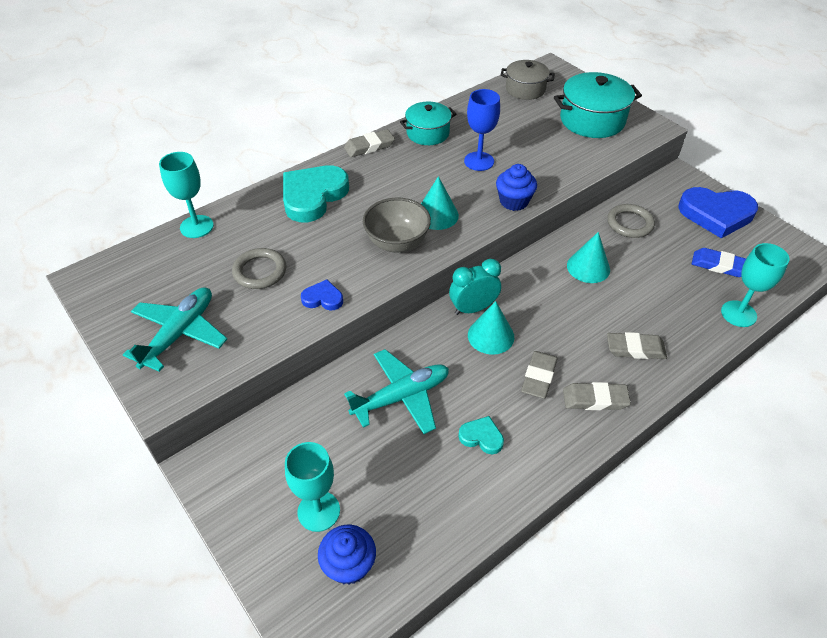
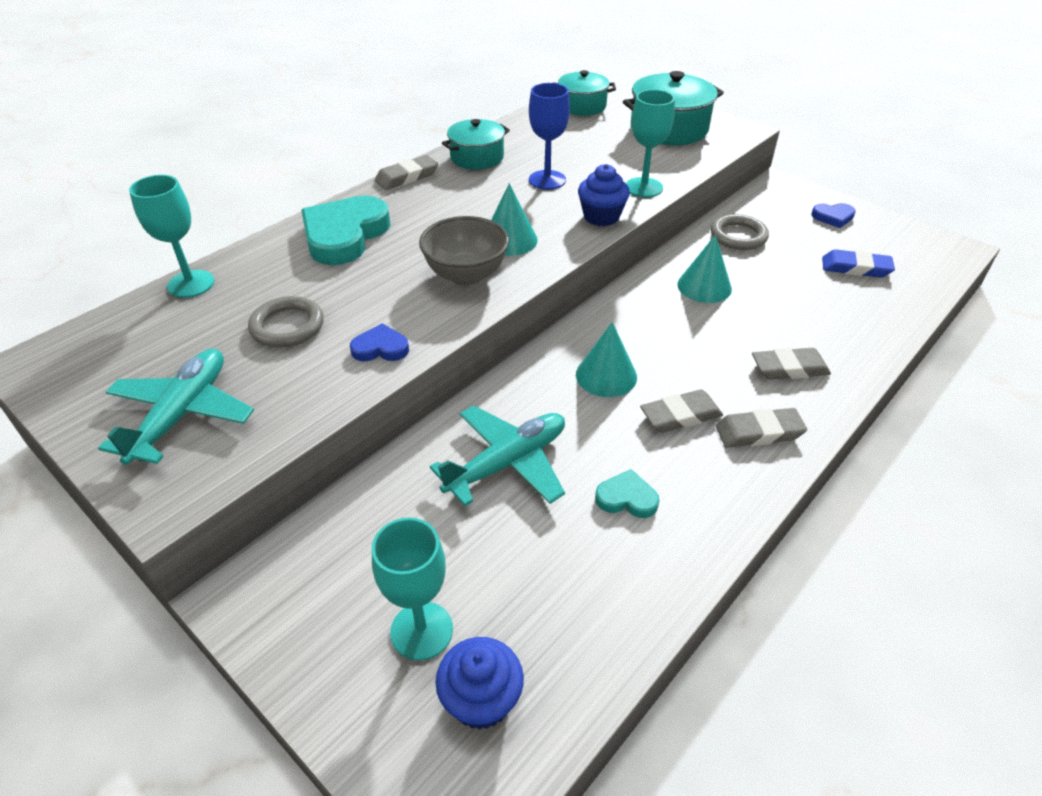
camera: 10 degrees left, 5 degrees down
(473, 308) = (575, 347): turquoise clock -> none
(525, 89) = (582, 106): grey pot -> turquoise pot
(539, 377) = (680, 415): grey eraser -> grey eraser turned 60 degrees clockwise
(716, 214) = (833, 217): blue heart -> blue heart, size x0.47
(738, 314) = (896, 316): turquoise goblet -> turquoise goblet (643, 187)

